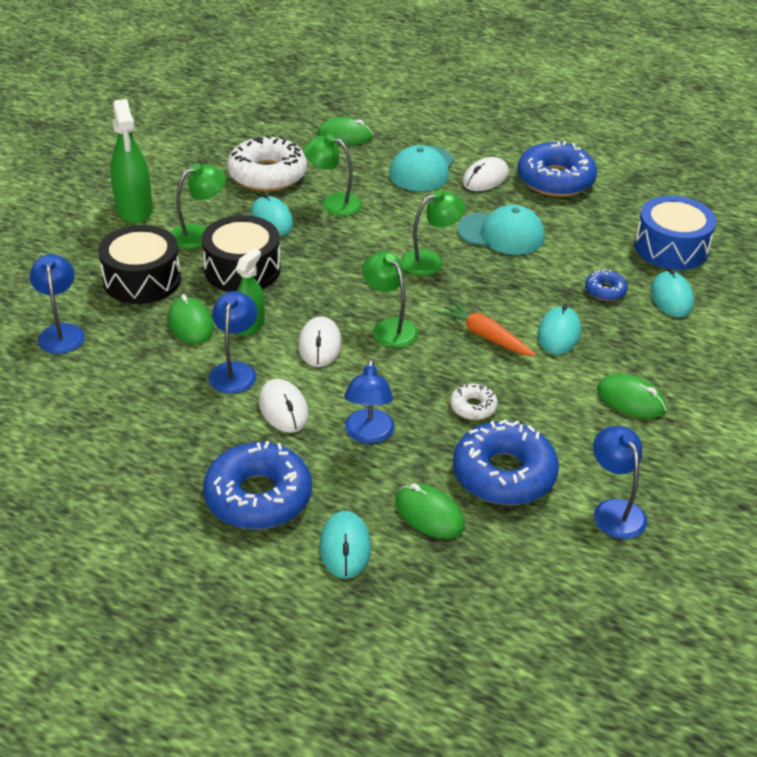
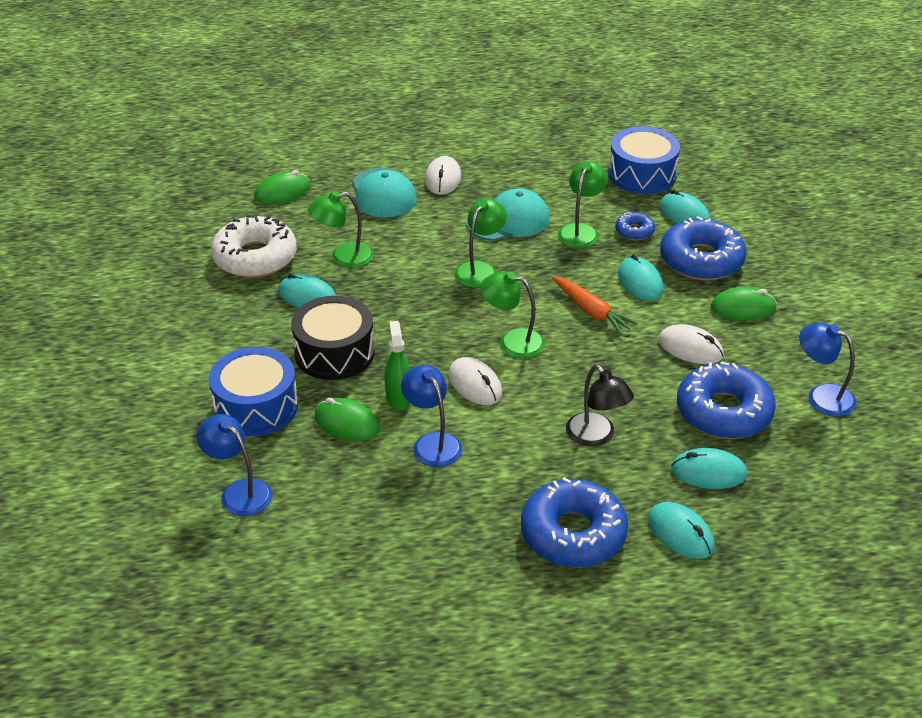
camera: 35 degrees left, 0 degrees up
(134, 209) = (169, 346): green spray bottle -> none
(142, 280) = (256, 406): black drum -> blue drum
(199, 234) = (258, 340): green lamp -> green lamp (581, 231)
(283, 409) = (508, 452): white mouse -> white mouse (690, 348)
(368, 434) = (596, 436): blue lamp -> black lamp
(429, 514) = (708, 472): green mouse -> turquoise mouse
(473, 407) = (645, 372): white donut -> none
(485, 336) = (591, 311): orange carrot -> orange carrot turned 135 degrees counterclockwise
(555, 180) = (498, 156): blue donut -> blue donut (701, 260)

